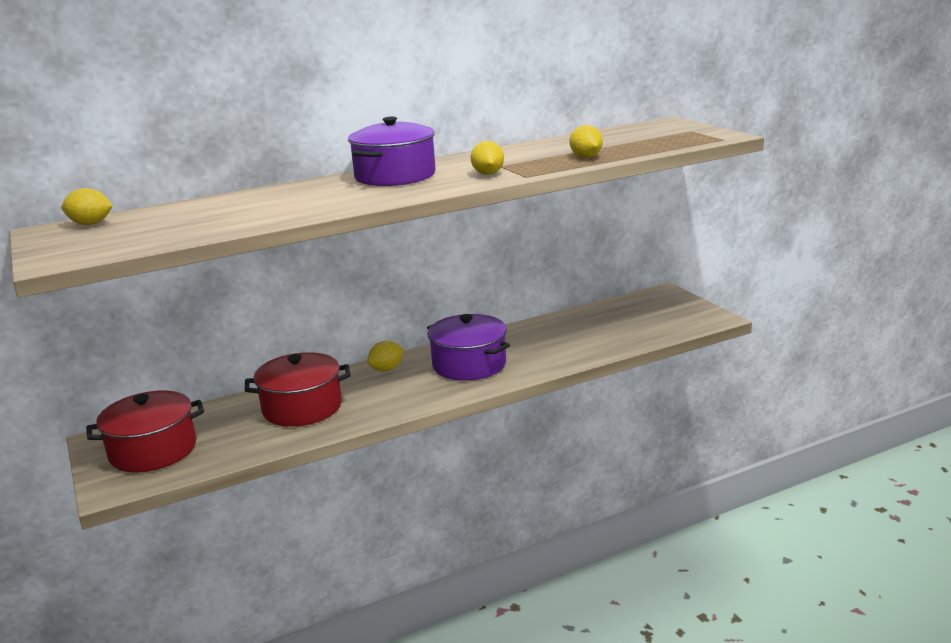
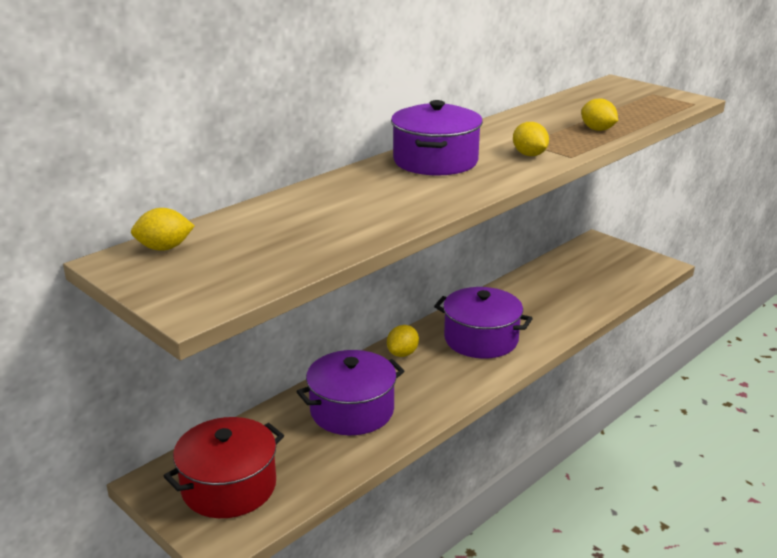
camera: 20 degrees left, 5 degrees up
(302, 408) = (352, 410): red pot -> purple pot

